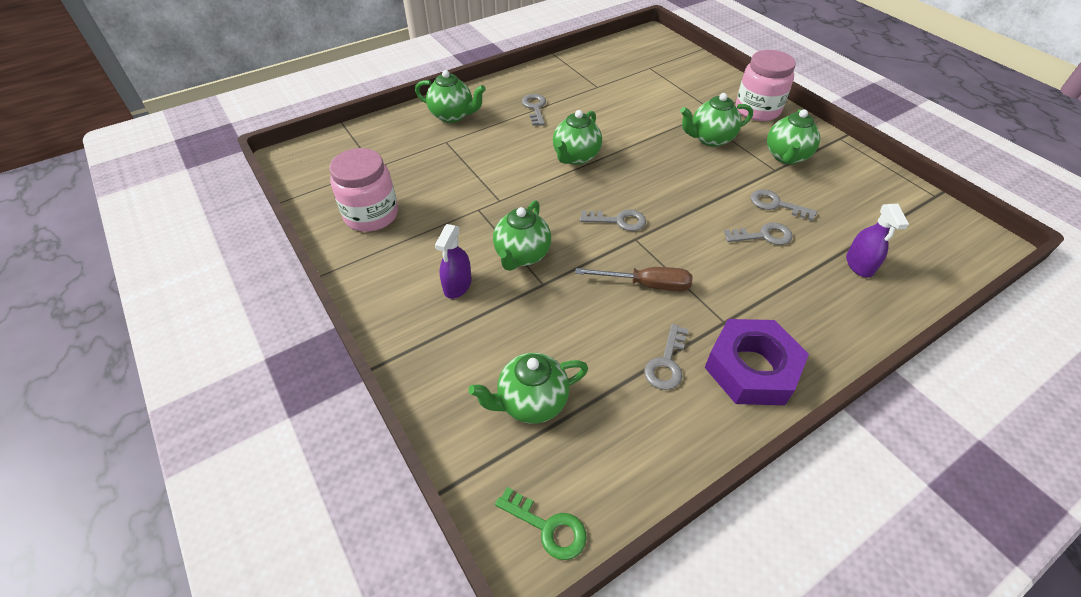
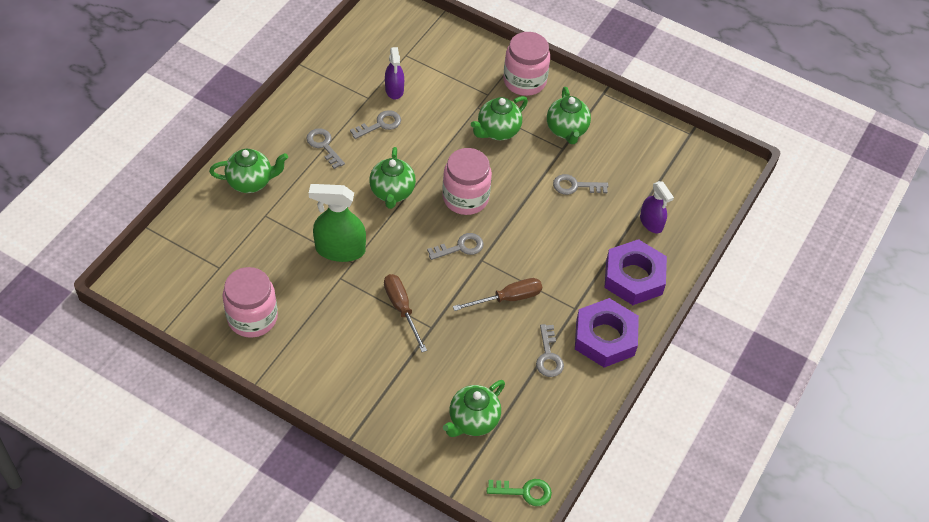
camera: 30 degrees left, 5 degrees up
(457, 285) = (367, 354): purple spray bottle -> purple spray bottle (394, 90)
(494, 186) = (340, 249): none -> green spray bottle
(522, 255) = (402, 309): green teapot -> brown screwdriver
(648, 181) = (465, 198): none -> pink jar
(763, 236) = (576, 221): grey key -> grey key (380, 124)
(816, 313) = (634, 277): none -> purple nut

